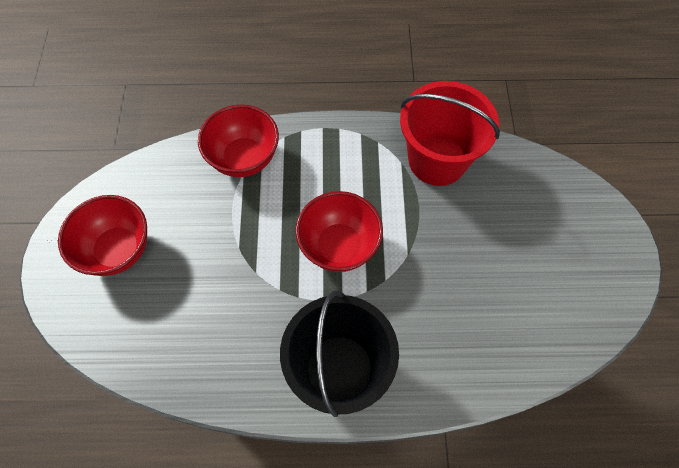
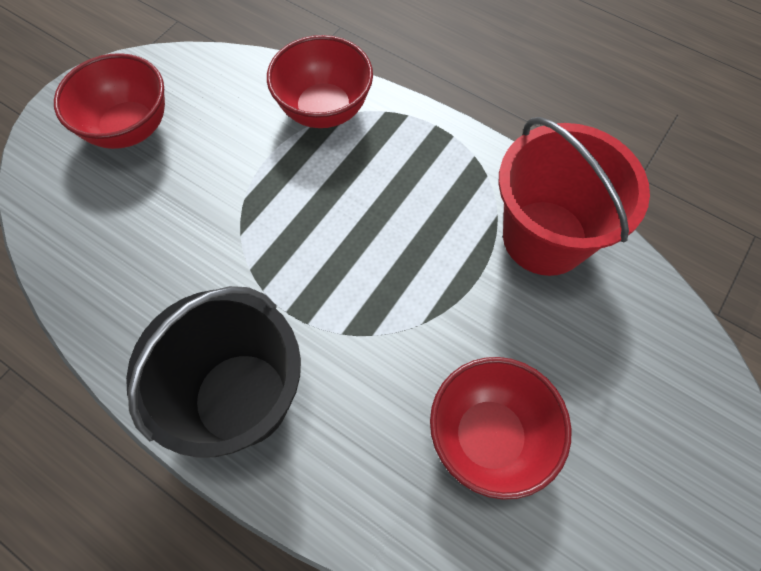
camera: 35 degrees right, 0 degrees up
(339, 246) = (350, 264): red bowl -> red bowl (488, 436)

